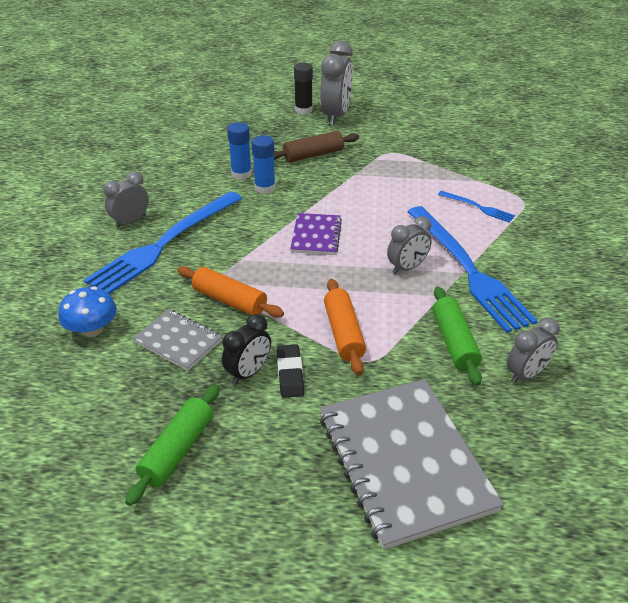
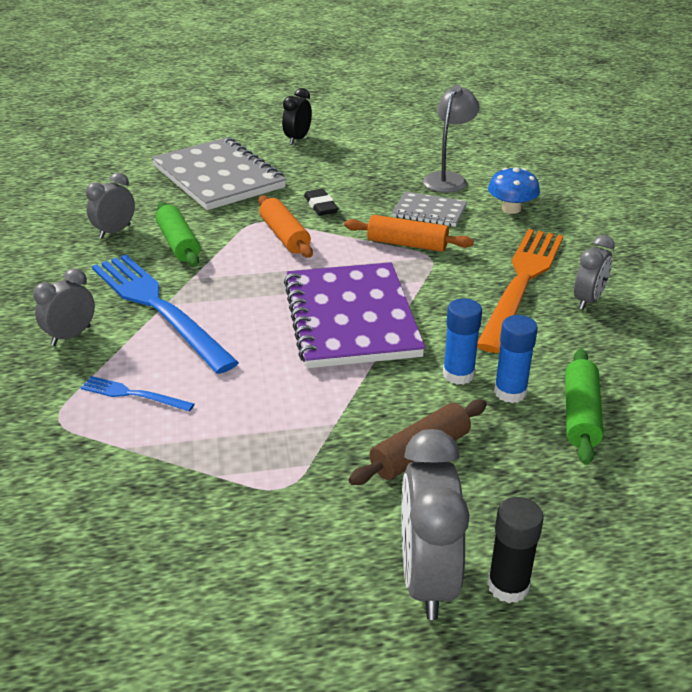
camera: 165 degrees right, 5 degrees down
(115, 395) = (448, 179): none -> grey lamp
(164, 244) = (522, 282): blue fork -> orange fork
(177, 450) = (379, 163): green rolling pin -> green rolling pin (580, 415)
(248, 372) = (355, 202): black clock -> black clock (297, 139)
(316, 236) = (351, 318): purple notebook -> purple notebook, size x1.97
(407, 267) = (230, 299): grey clock -> grey clock (71, 336)

